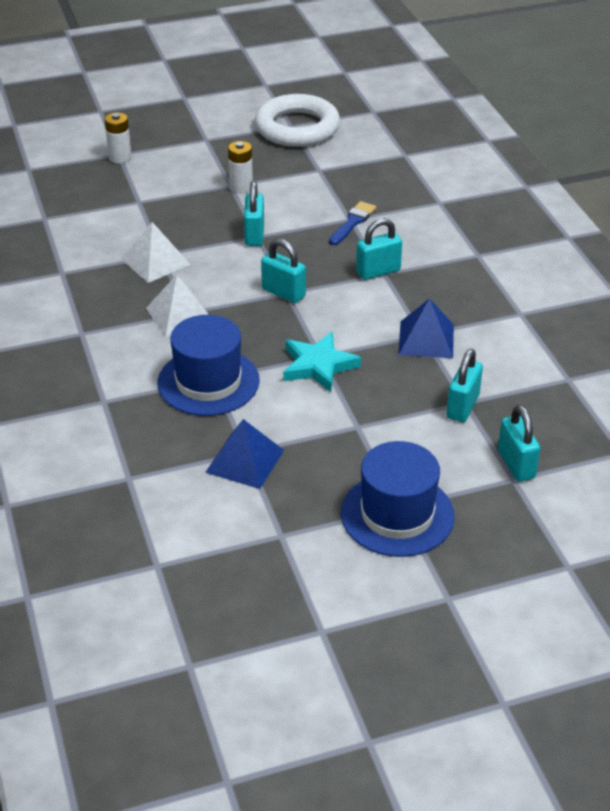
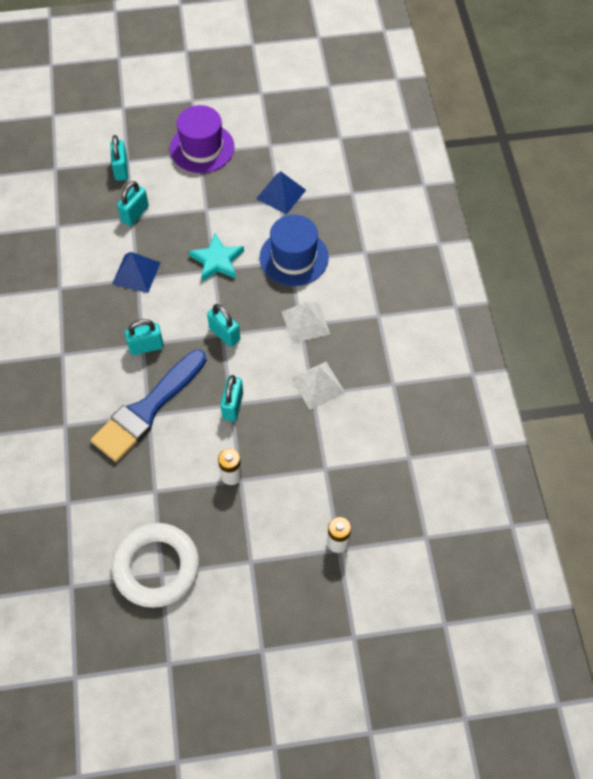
camera: 170 degrees left, 20 degrees up
(353, 222) = (147, 409): blue brush -> blue brush, size x2.21
(397, 514) = (202, 148): blue hat -> purple hat

